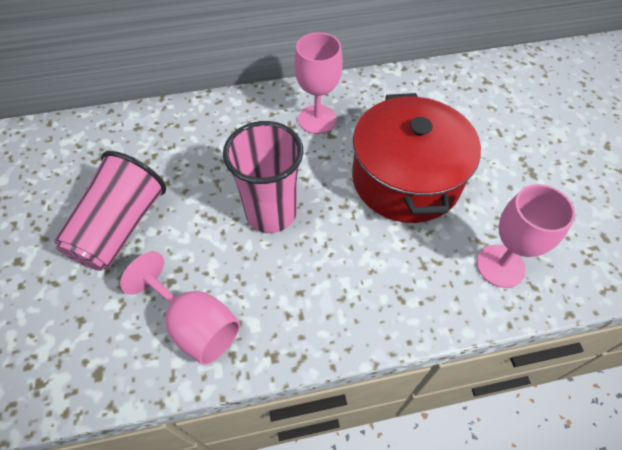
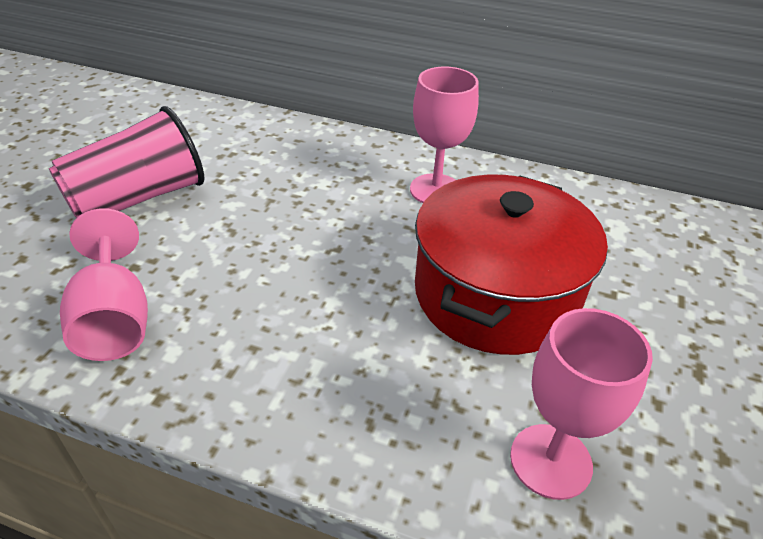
camera: 30 degrees right, 15 degrees down
(271, 213) = (298, 254): pink cup -> none

